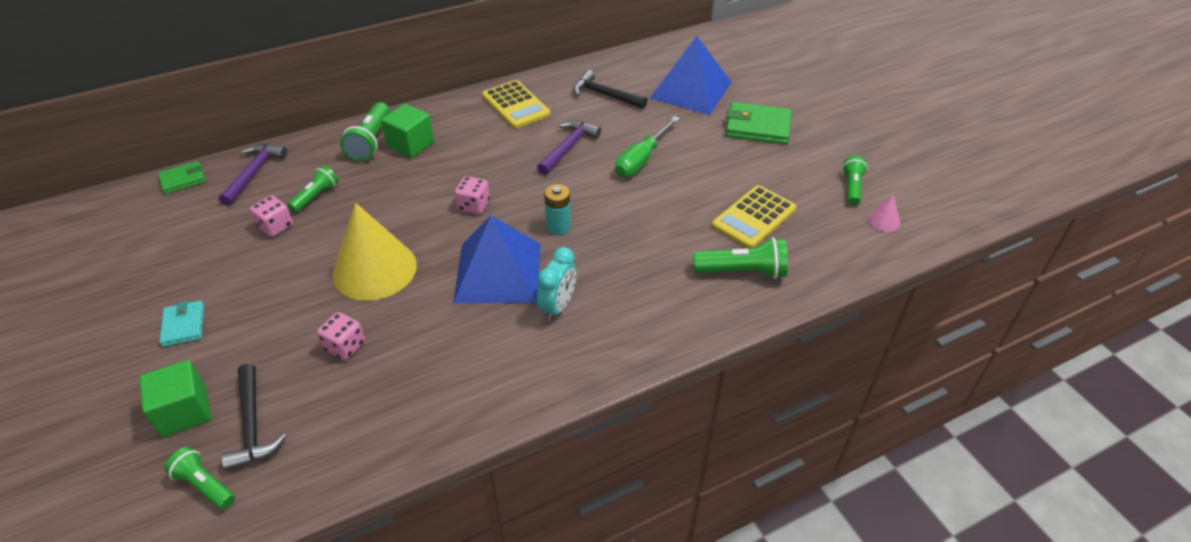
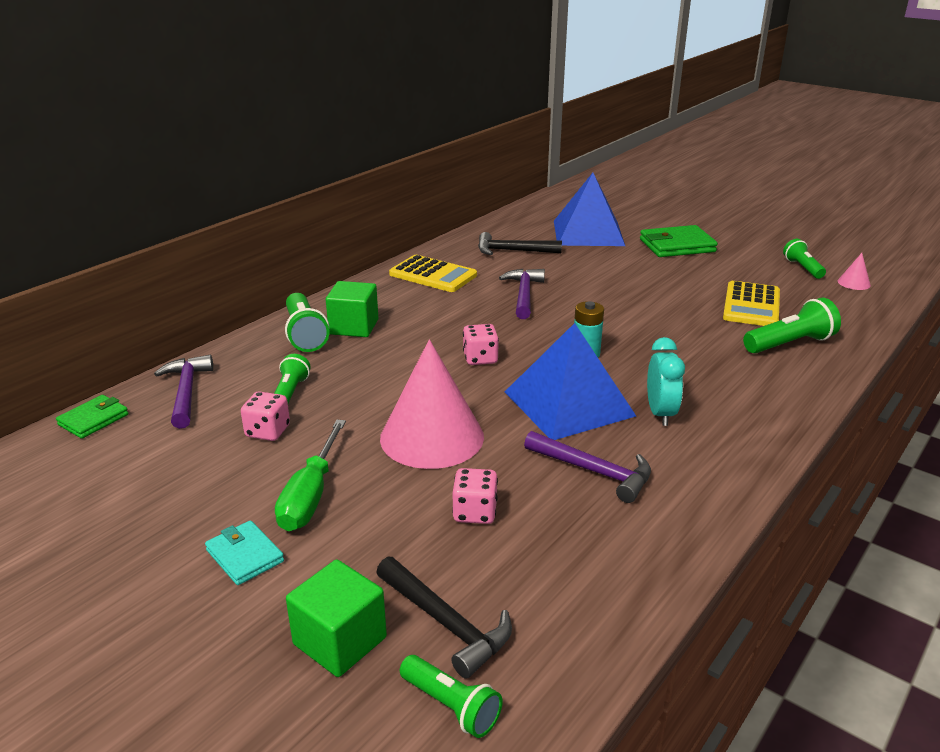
camera: 25 degrees left, 15 degrees down
(205, 485) = (451, 706): green flashlight -> green flashlight turned 150 degrees counterclockwise
(374, 269) = (432, 437): yellow cone -> pink cone
(456, 342) = (594, 471): none -> purple hammer
(641, 159) = (603, 288): green screwdriver -> green screwdriver (311, 495)

